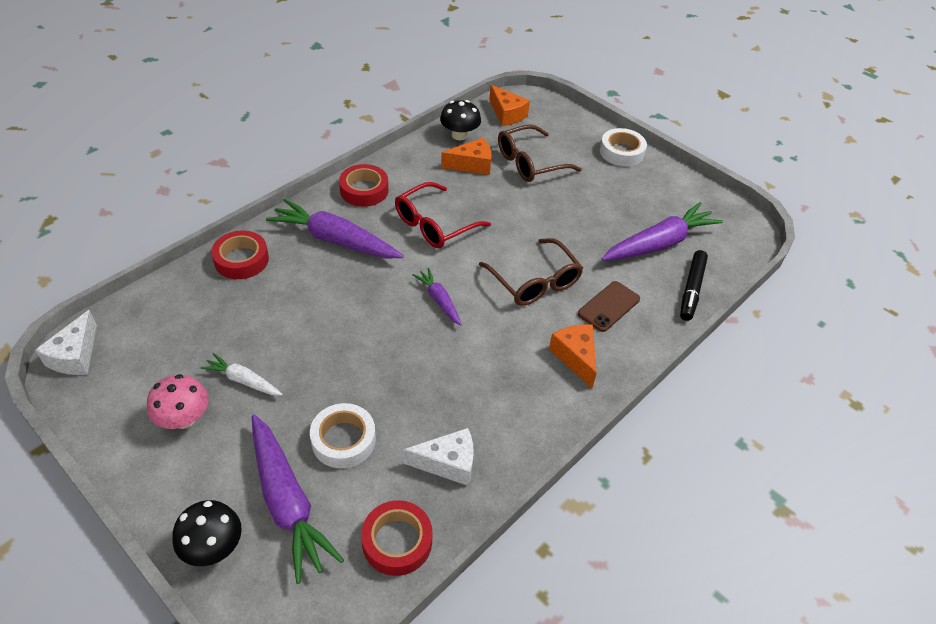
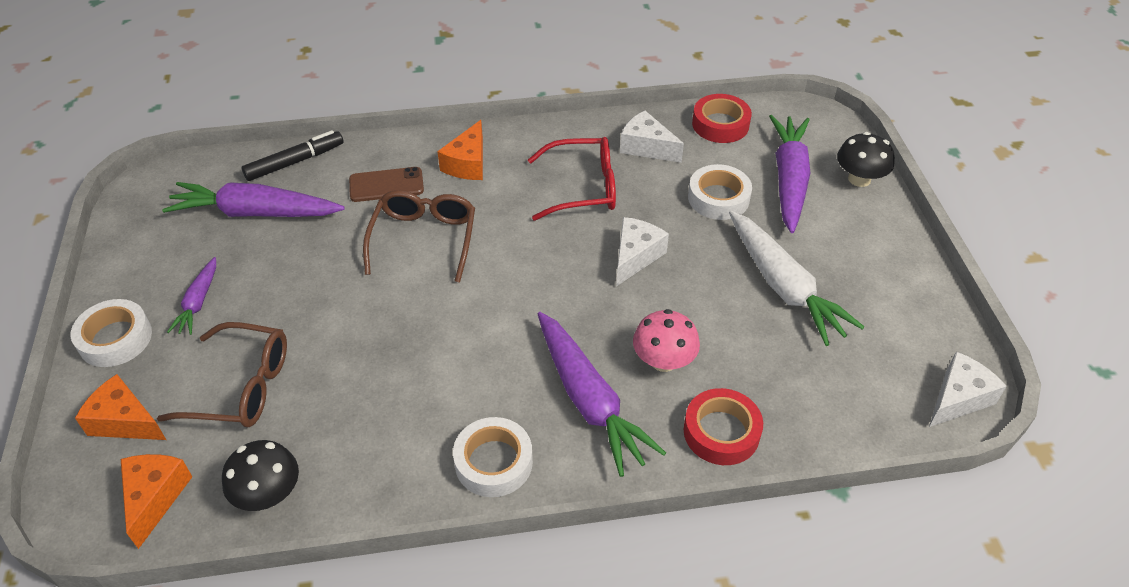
camera: 140 degrees left, 0 degrees up
(184, 418) = (854, 279): pink mushroom -> pink mushroom (663, 361)
(243, 380) = (783, 286): white carrot -> white carrot, size x1.91
(364, 190) = (493, 462): red tape -> white tape
(375, 346) = (635, 256): none -> white cheese
(434, 225) = (456, 358): red glasses -> red glasses (583, 188)
(439, 300) = (536, 269): purple carrot -> purple carrot (198, 302)
(472, 165) = (315, 425): orange cheese -> orange cheese (125, 421)

